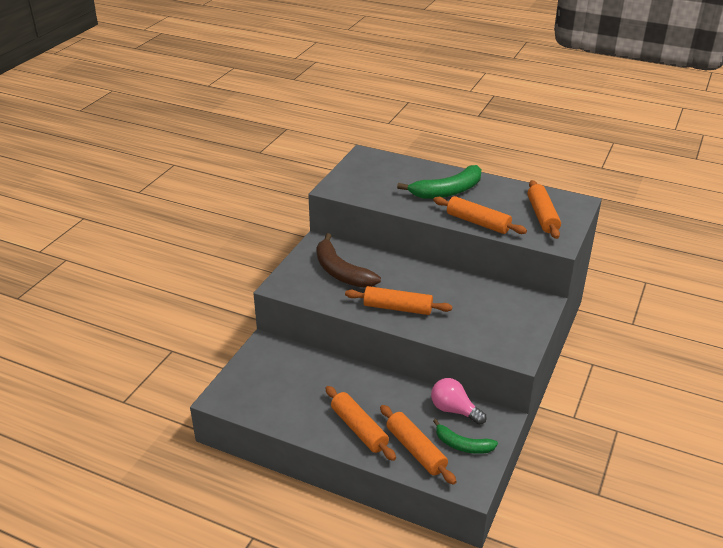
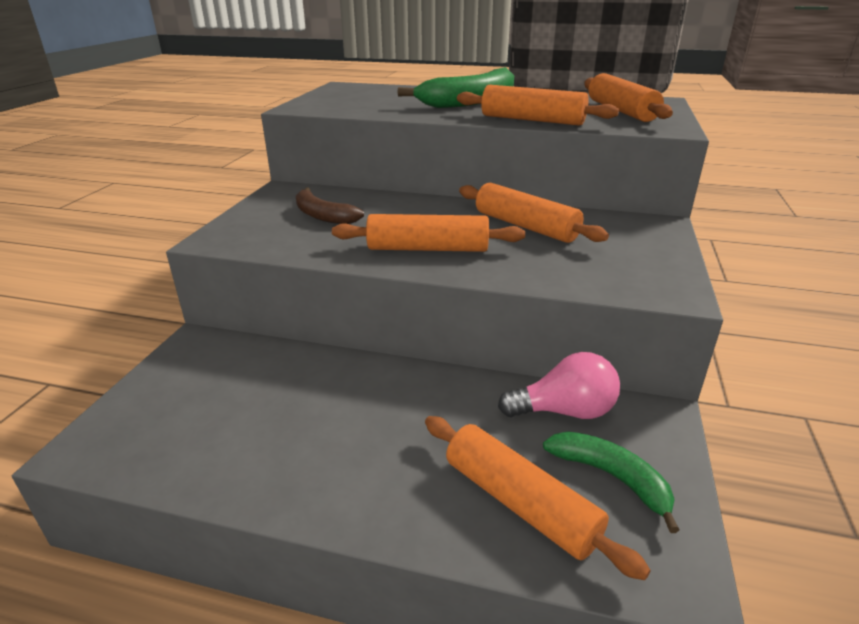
camera: 10 degrees left, 5 degrees down
(341, 272) = (323, 216): brown banana -> brown banana, size x0.62
(359, 429) = (388, 473): orange rolling pin -> orange rolling pin (525, 226)
(454, 410) = (564, 411): pink light bulb -> pink light bulb turned 150 degrees clockwise
(462, 445) = (611, 477): green banana -> green banana turned 150 degrees counterclockwise

